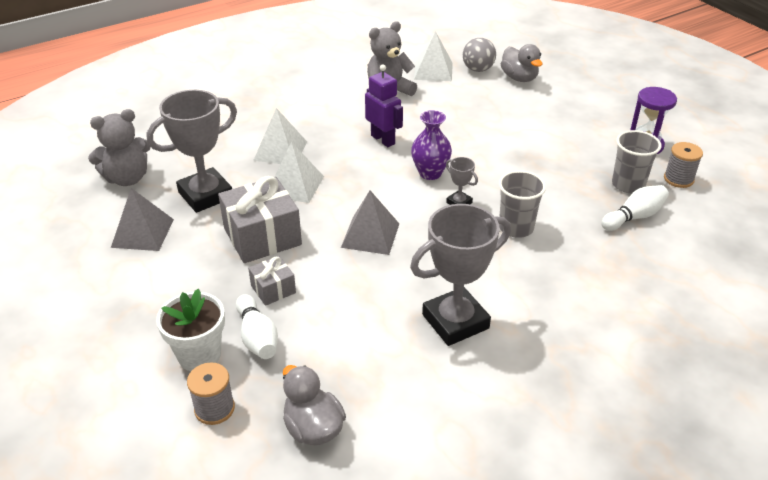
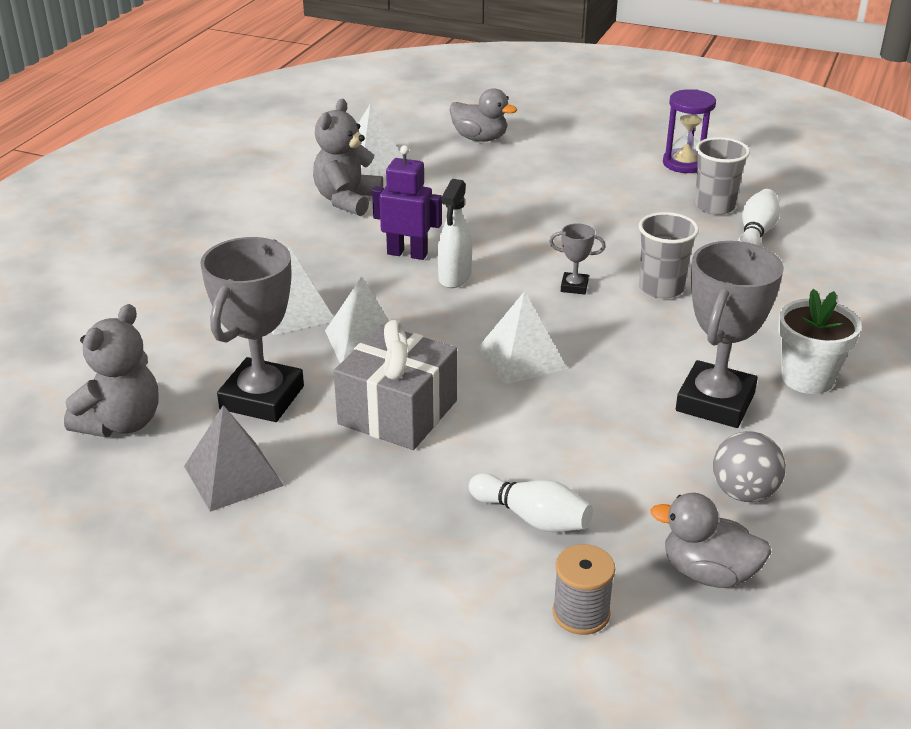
camera: 35 degrees left, 5 degrees down
(199, 355) = (490, 570): white flower pot -> white flower pot (807, 378)
(273, 289) = (485, 461): grey gift -> none
(370, 235) = (521, 357): grey pyramid -> white pyramid
(393, 166) = (454, 277): none -> white spray bottle
(430, 173) = (506, 269): purple vase -> none
(478, 69) = (422, 143): grey ball -> grey ball (744, 493)
(678, 179) = (752, 184): grey spool -> none

